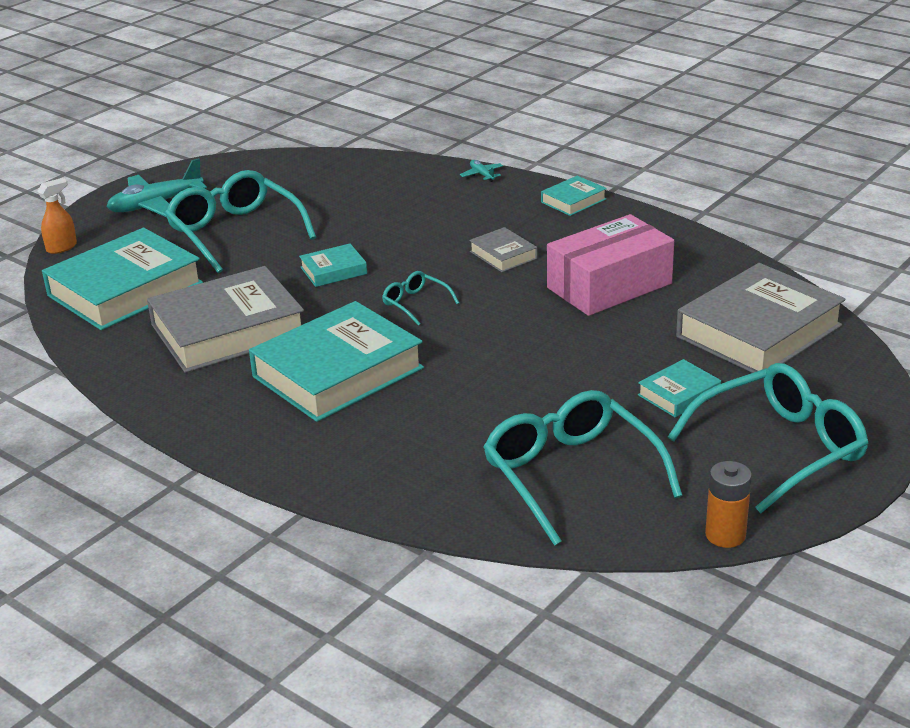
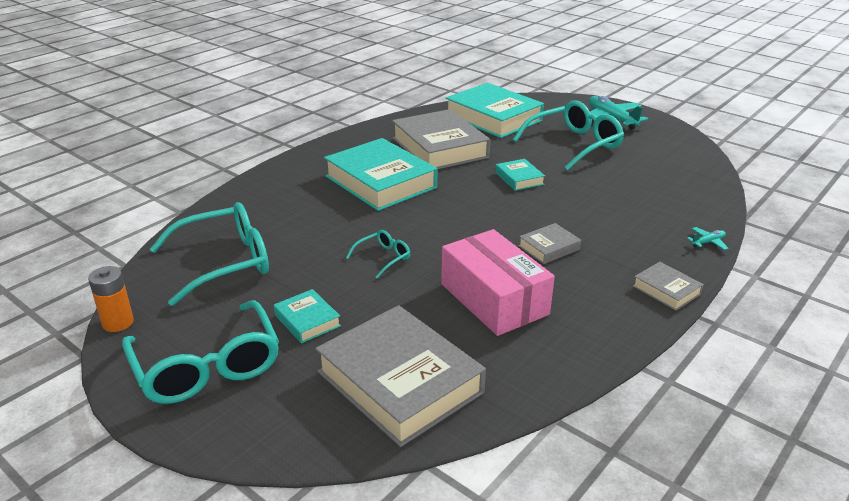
camera: 90 degrees right, 0 degrees up
(62, 247) = (546, 98): orange spray bottle -> none
(415, 303) = (469, 208): turquoise glasses -> turquoise glasses (383, 258)
(573, 201) = (666, 290): turquoise book -> grey book

